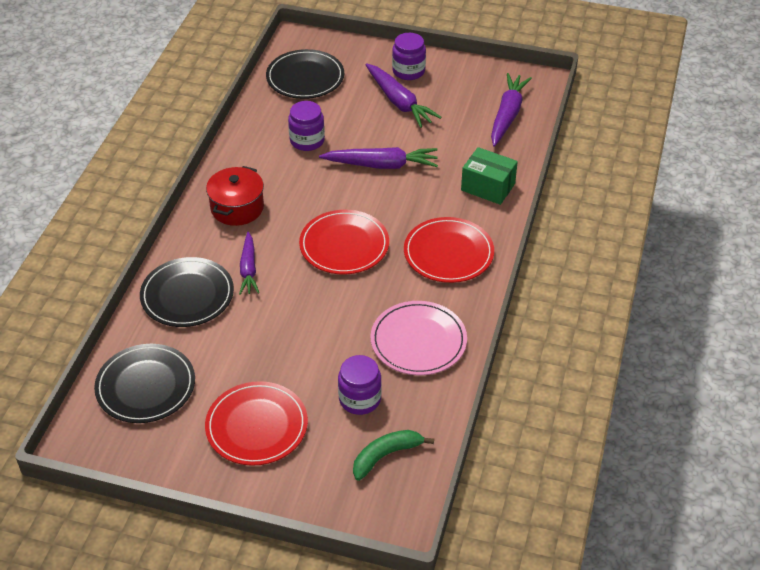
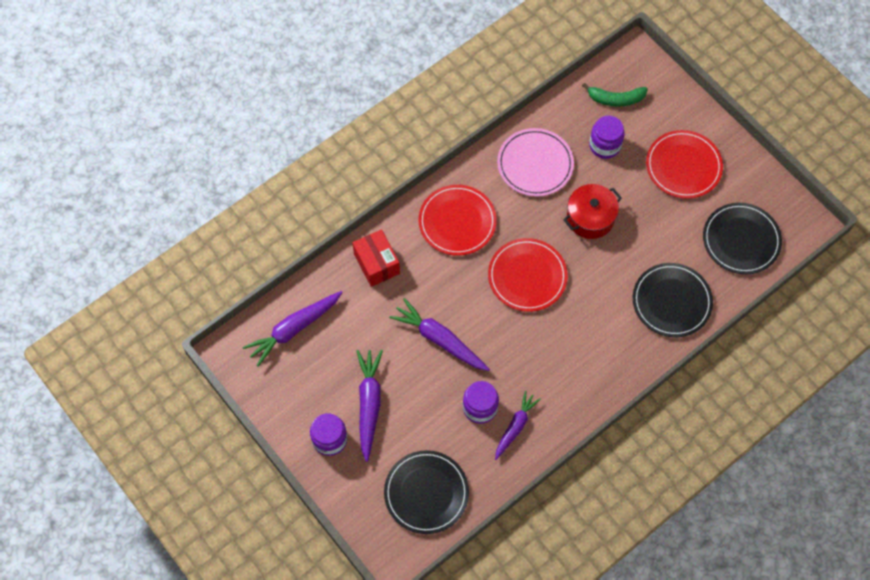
camera: 145 degrees left, 20 degrees up
(237, 208) = (584, 366): red pot -> red pot (590, 218)
(248, 269) = (612, 298): purple carrot -> purple carrot (515, 427)
(488, 187) = (376, 264): green box -> red box

